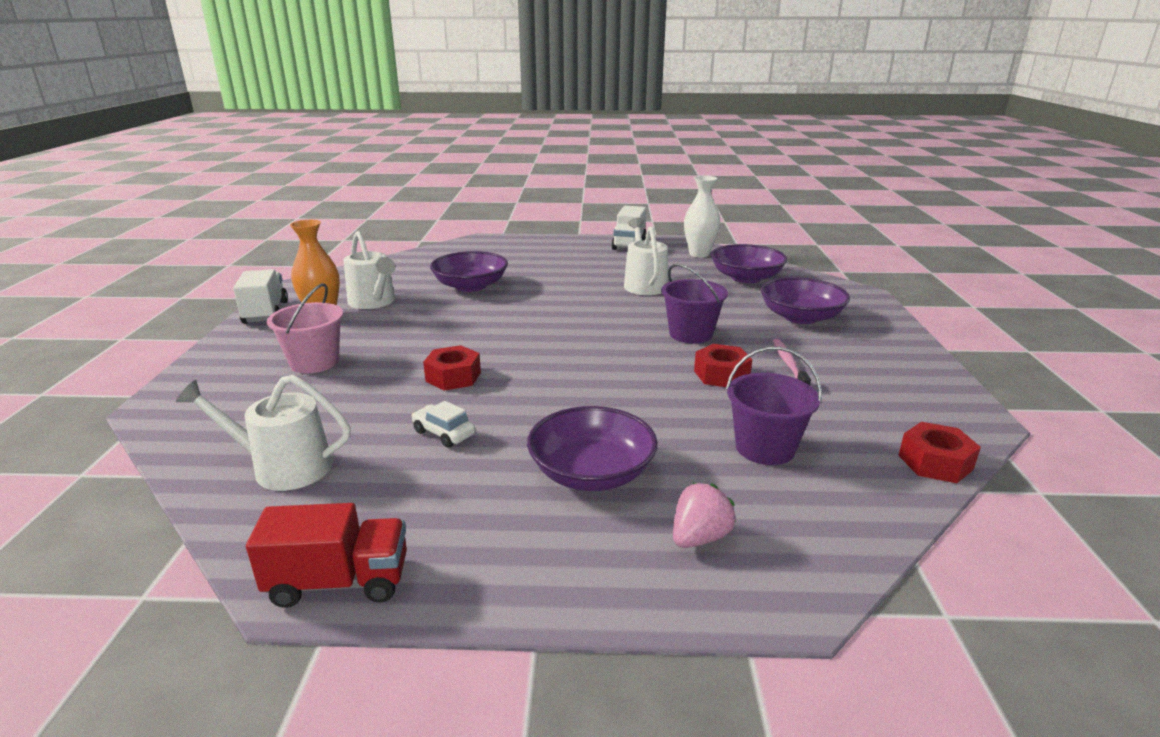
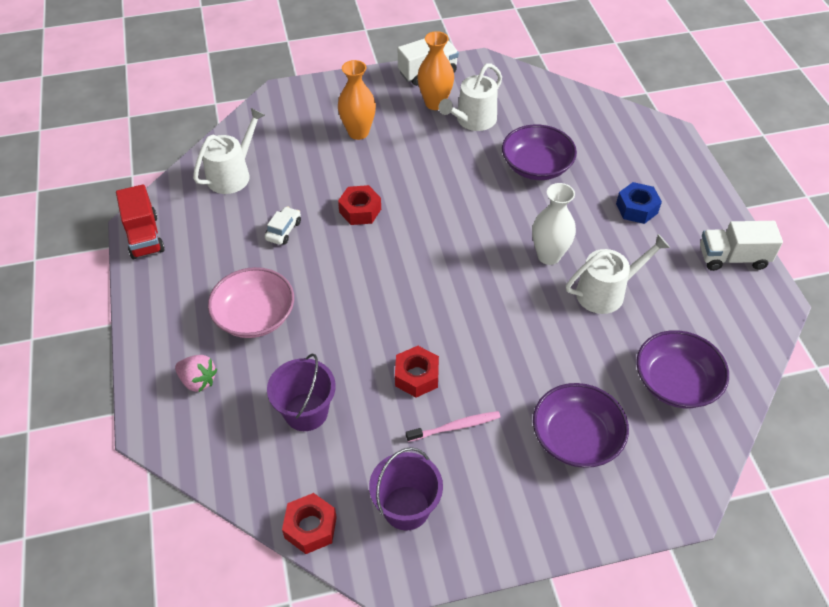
camera: 75 degrees right, 25 degrees up
(284, 467) = (232, 175): white watering can -> white watering can turned 45 degrees clockwise
(314, 362) = (358, 132): pink bucket -> orange vase
(556, 261) = (636, 208): none -> blue nut
(591, 472) = (255, 316): purple bowl -> pink bowl
(690, 334) = (493, 346): purple bucket -> purple bucket (406, 508)
(699, 254) = (737, 329): white vase -> white vase (549, 256)

